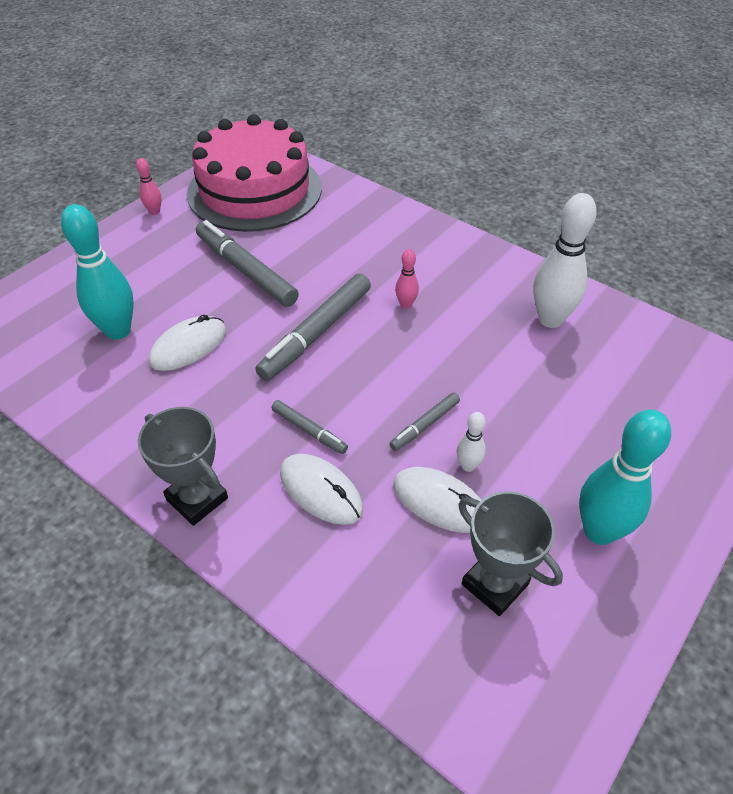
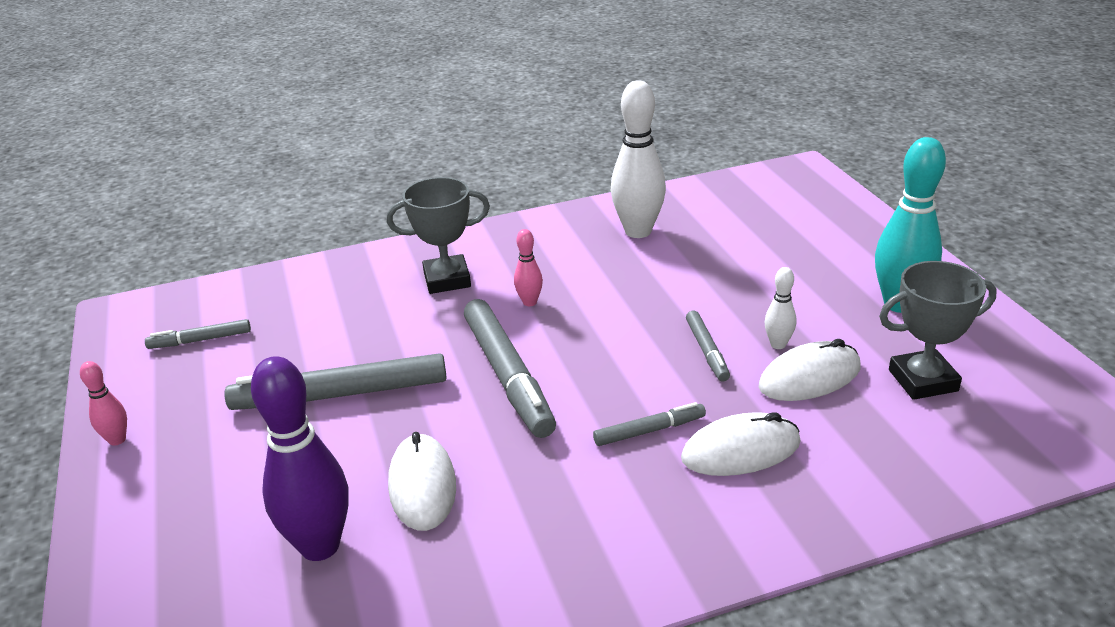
camera: 55 degrees left, 15 degrees down
(118, 331) = (320, 546): turquoise bowling pin -> purple bowling pin
(197, 499) = (681, 553): grey trophy -> grey trophy (447, 280)
(254, 190) = (200, 340): pink cake -> grey marker

